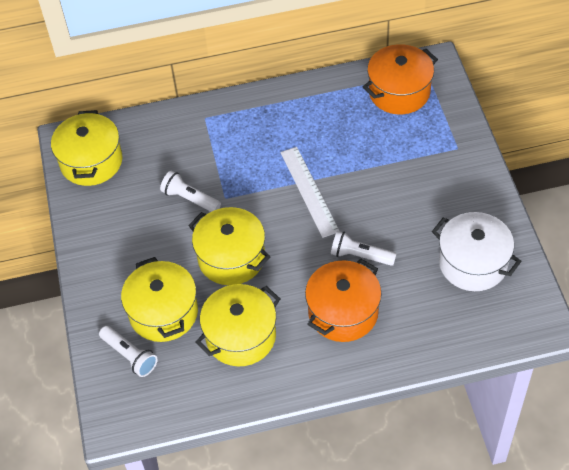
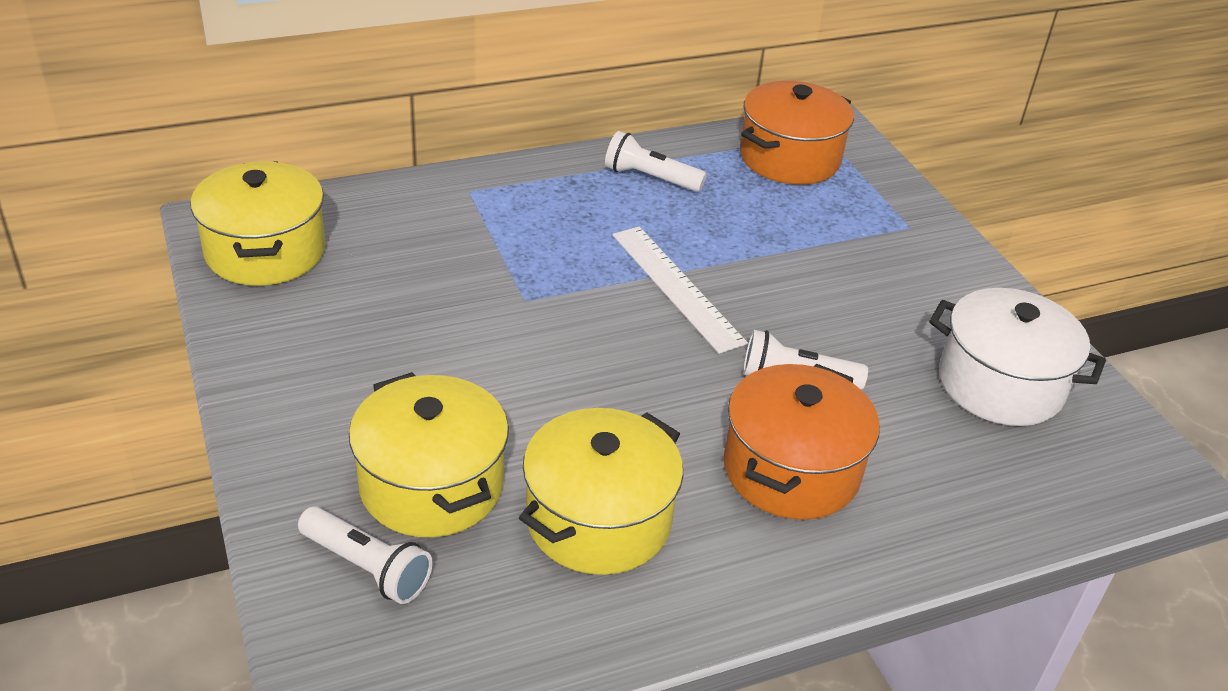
camera: 15 degrees left, 15 degrees down
(190, 199) = (459, 302): white flashlight -> white flashlight (650, 178)
(231, 258) = (554, 389): yellow pot -> none

